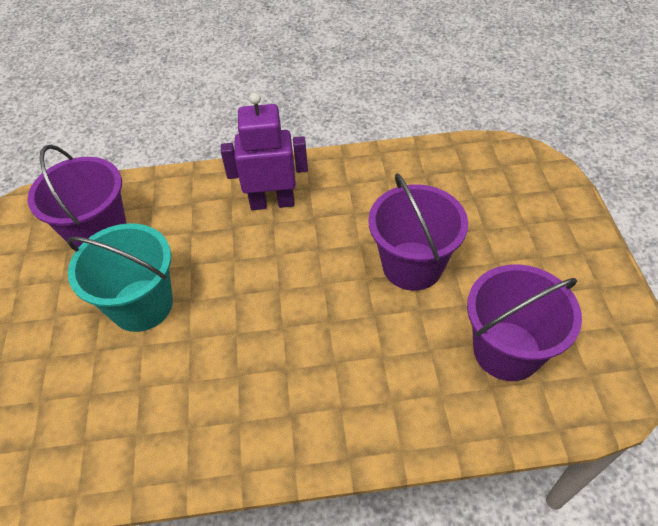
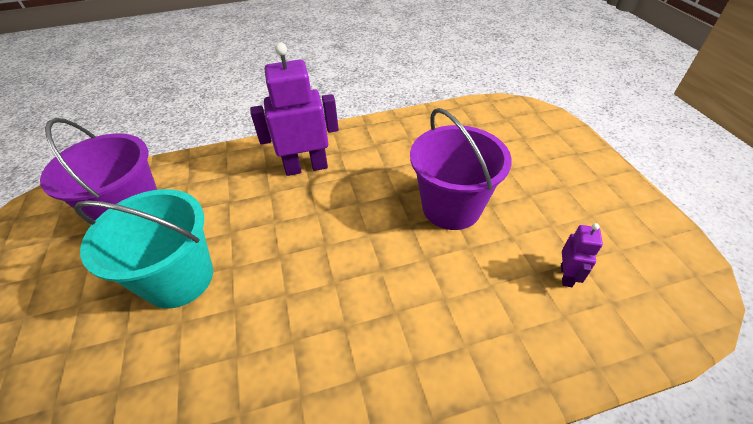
camera: 10 degrees left, 5 degrees down
(507, 350) = (566, 275): purple bucket -> purple robot

